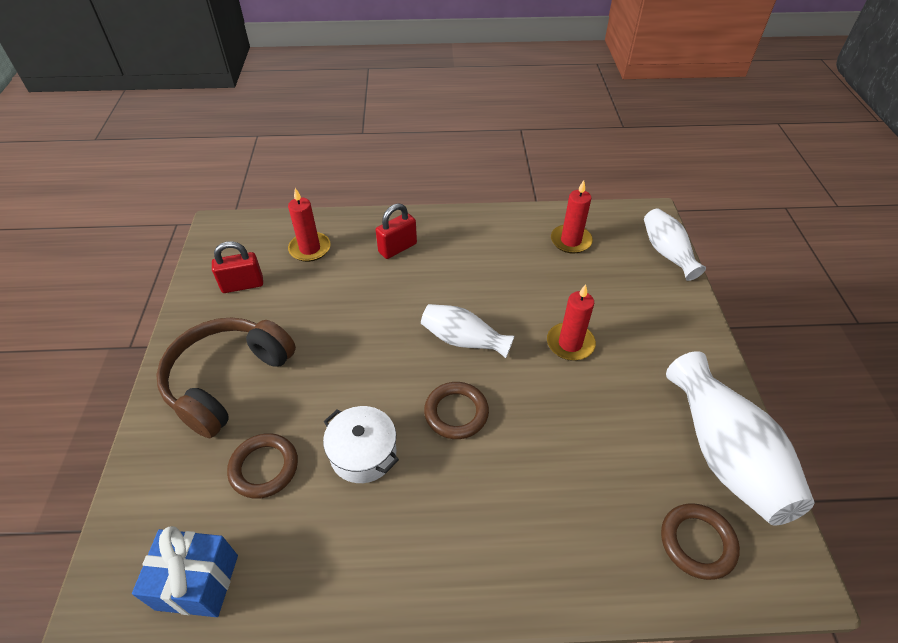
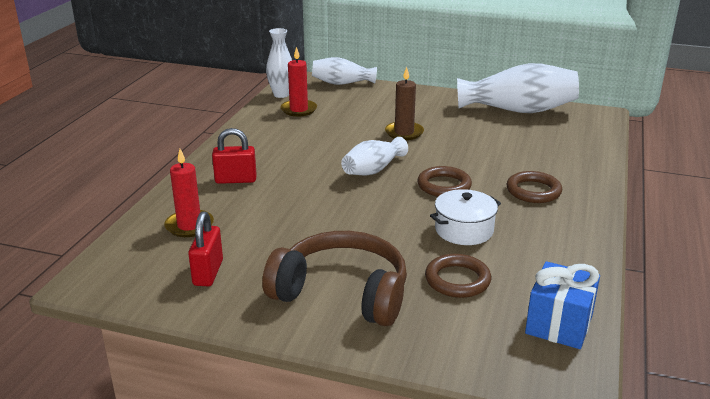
camera: 70 degrees left, 20 degrees down
(227, 380) = (342, 293): brown headphones -> brown headphones turned 150 degrees clockwise
(397, 248) = (236, 180): red padlock -> red padlock turned 75 degrees counterclockwise
(570, 343) = (404, 133): red candle -> brown candle
(599, 216) = (281, 94): none -> white vase
(697, 542) = (574, 132): brown ring -> brown ring (533, 191)

